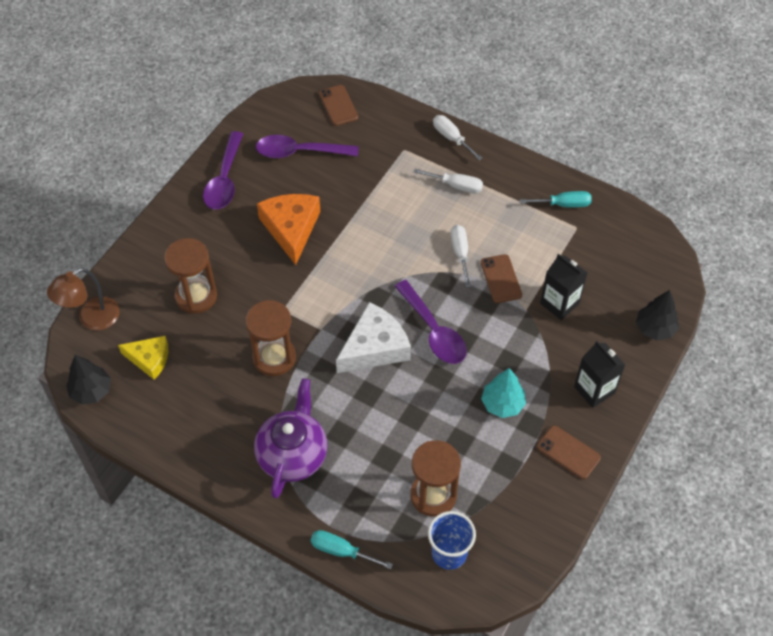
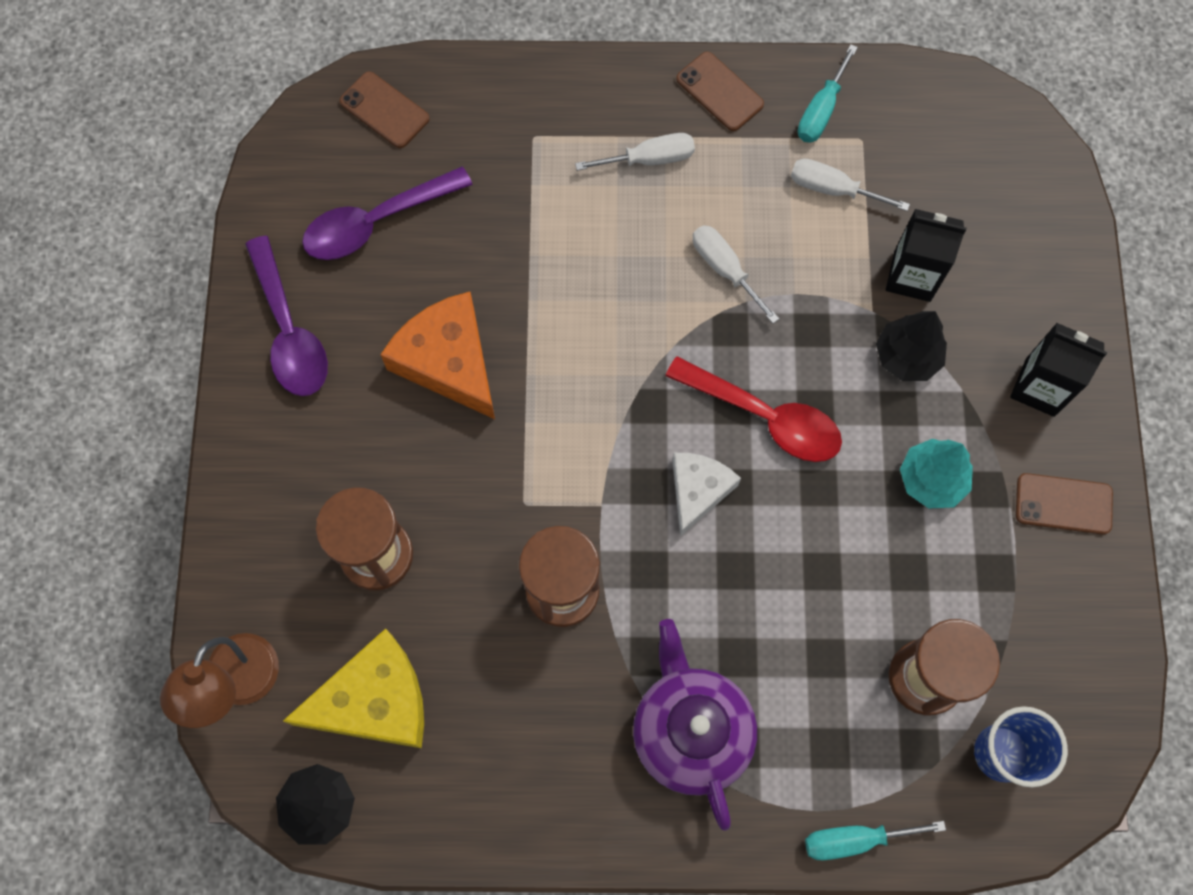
camera: 30 degrees left, 15 degrees up
(149, 359) = (374, 700): yellow cheese -> yellow cheese, size x1.58
(374, 347) = (698, 490): white cheese -> white cheese, size x0.63
(433, 331) = (765, 417): purple spoon -> red spoon
(451, 138) = (592, 81): white screwdriver -> white screwdriver (832, 189)
(501, 279) = (807, 280): brown phone -> brown phone (720, 92)
(563, 204) = (821, 111): turquoise screwdriver -> turquoise screwdriver turned 150 degrees clockwise
(655, 328) = (1062, 246): black tree -> black tree (907, 356)

